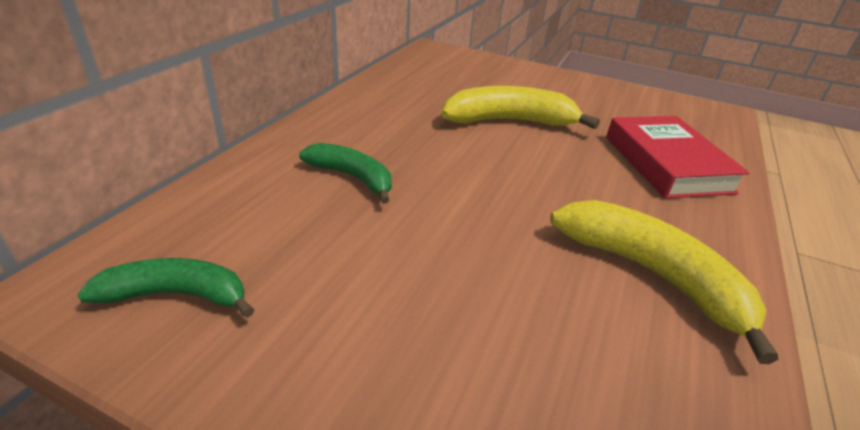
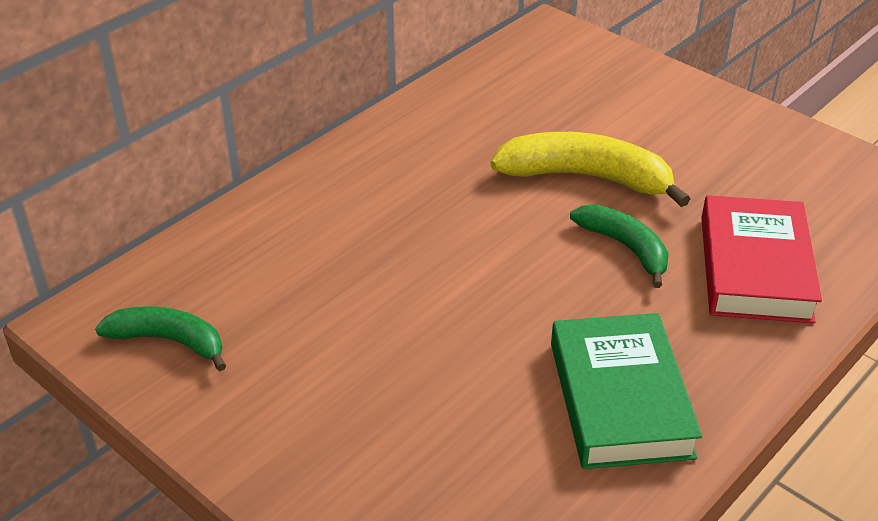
camera: 20 degrees right, 5 degrees up
(352, 177) = (359, 238): green banana -> green banana (625, 247)
(651, 274) = (620, 399): yellow banana -> green book

